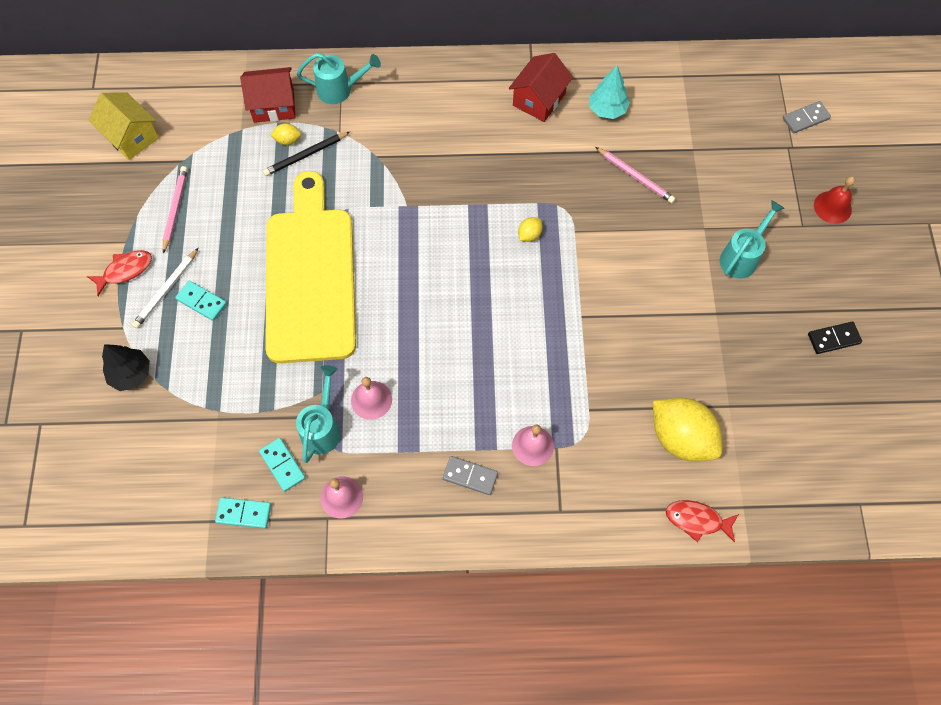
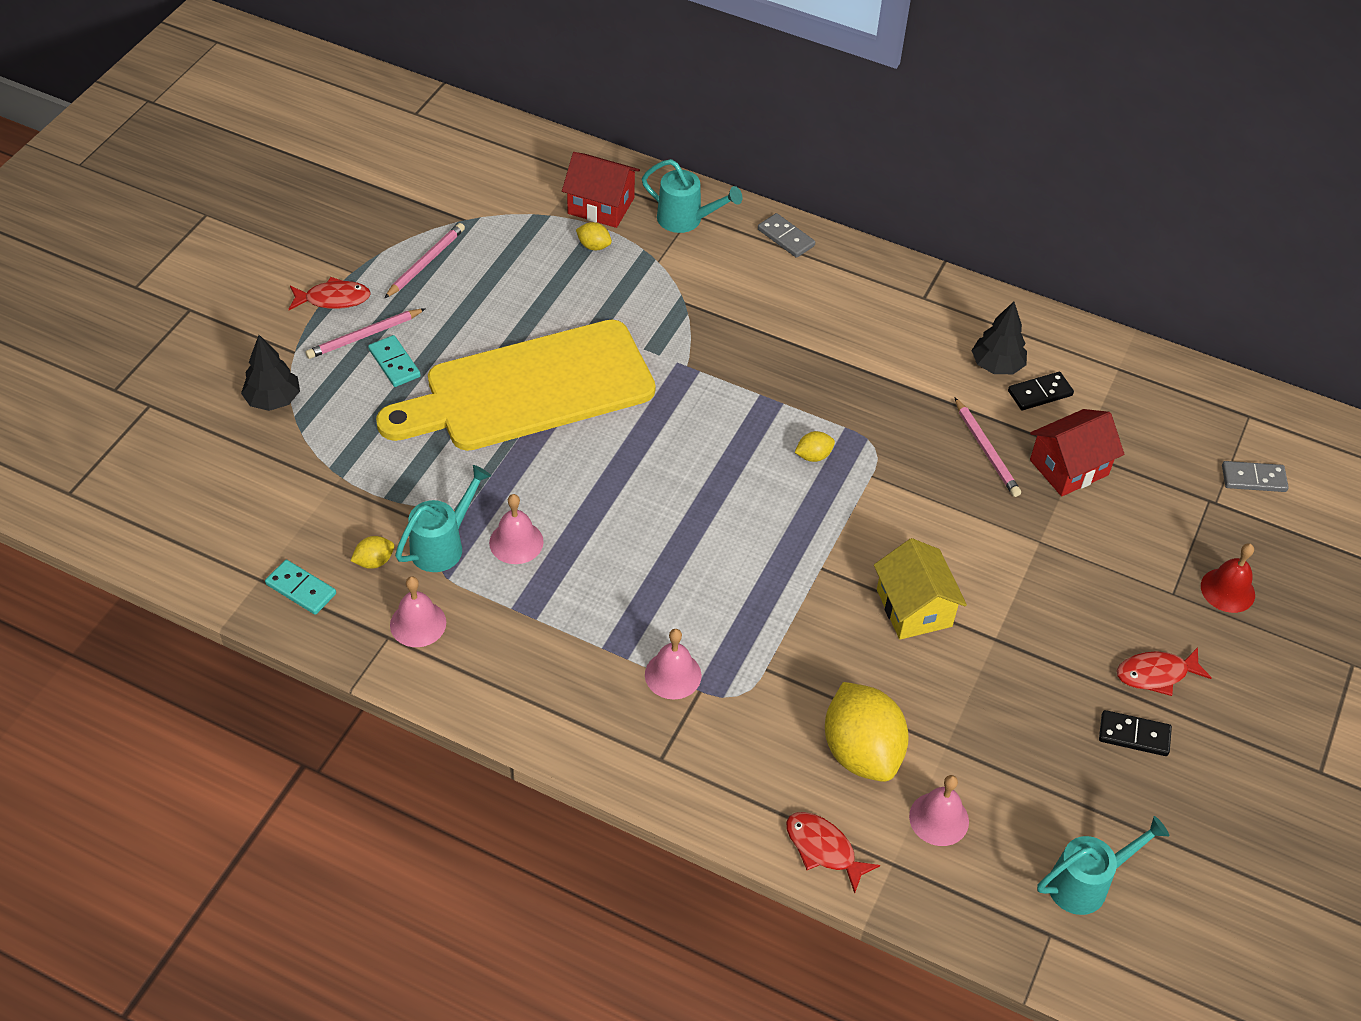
camera: 25 degrees right, 15 degrees down
(131, 136) = (426, 174): yellow house -> yellow house (914, 608)
(166, 290) = (364, 336): white pencil -> pink pencil
(282, 465) = (374, 561): turquoise domino -> yellow lemon
(306, 155) = (604, 269): black pencil -> none
(310, 276) = (529, 389): yellow cutting board -> yellow cutting board turned 135 degrees counterclockwise
(470, 476) = (578, 671): grey domino -> grey domino (785, 238)
(539, 99) = (917, 322): red house -> red house (1068, 467)
(607, 109) = (996, 365): turquoise tree -> black tree
(645, 117) = (1040, 393): none -> black domino
(741, 257) = (1068, 593): turquoise watering can -> turquoise watering can (1086, 883)
(753, 460) = (939, 818): none -> pink bell
(823, 289) = (1156, 674): none -> red fish

